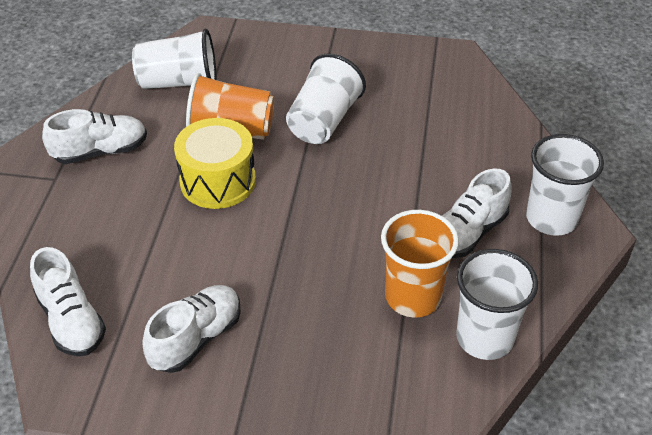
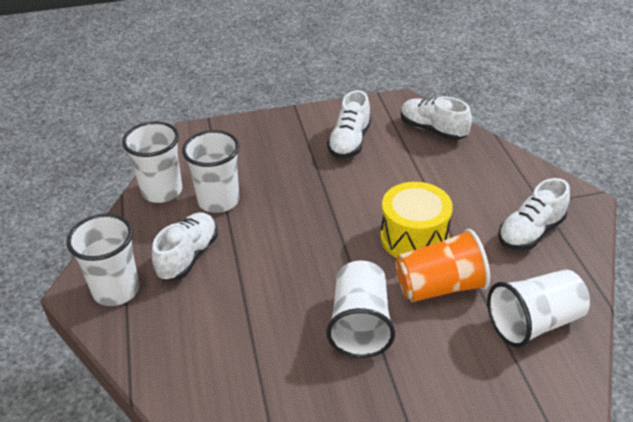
camera: 160 degrees right, 5 degrees down
(413, 297) = (218, 201): orange cup -> white cup

